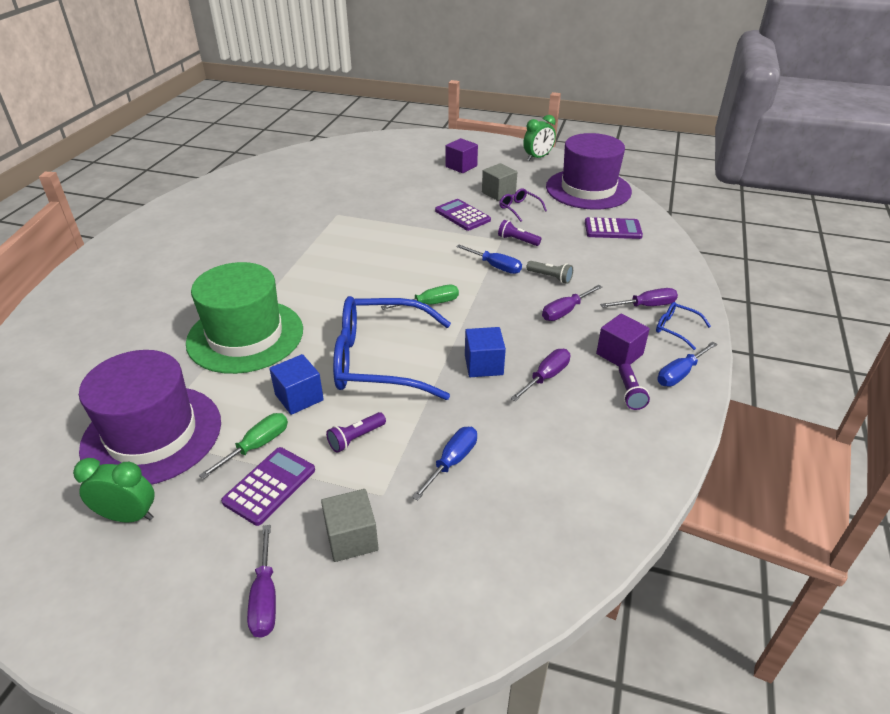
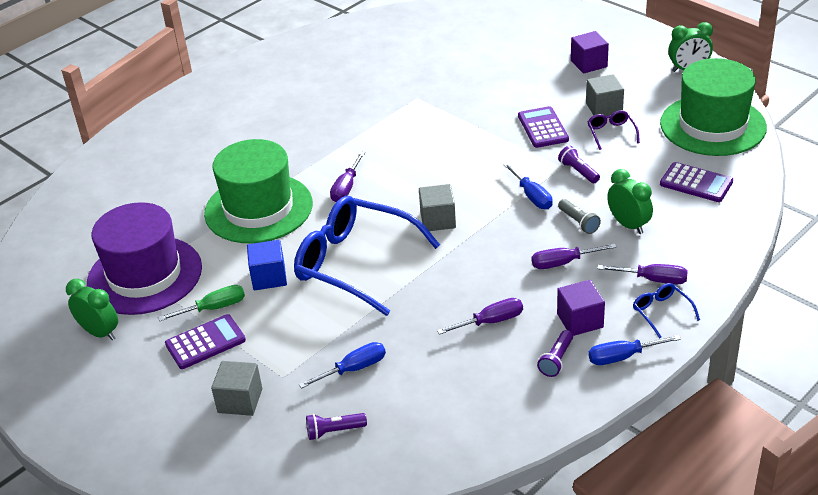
camera: 30 degrees right, 0 degrees up
(265, 597) = (158, 420): purple screwdriver -> purple screwdriver (346, 187)
(356, 438) = (291, 325): purple flashlight -> purple flashlight (334, 431)
(430, 304) = (438, 220): green screwdriver -> grey cube
(483, 365) = (443, 294): blue cube -> none
(588, 189) = (712, 125): purple hat -> green hat
(590, 270) = (628, 225): none -> green clock

